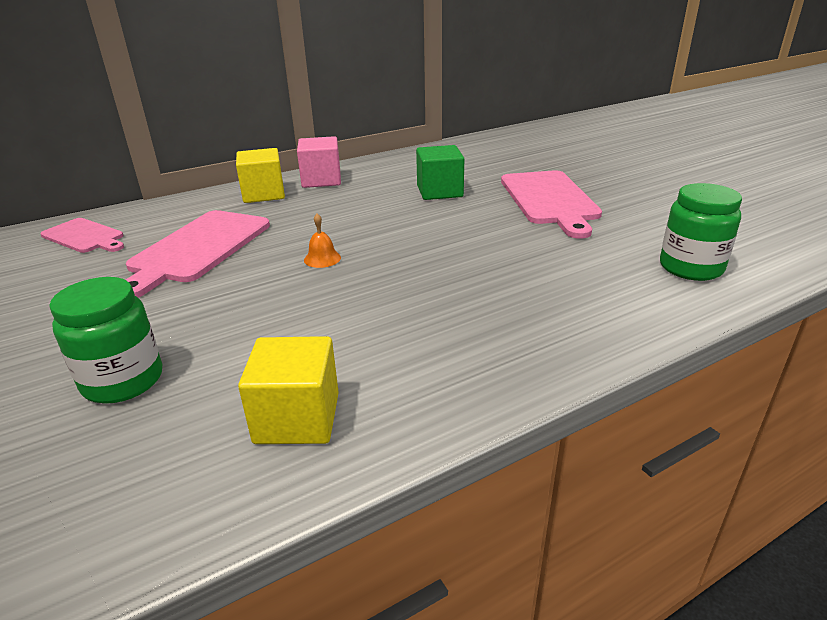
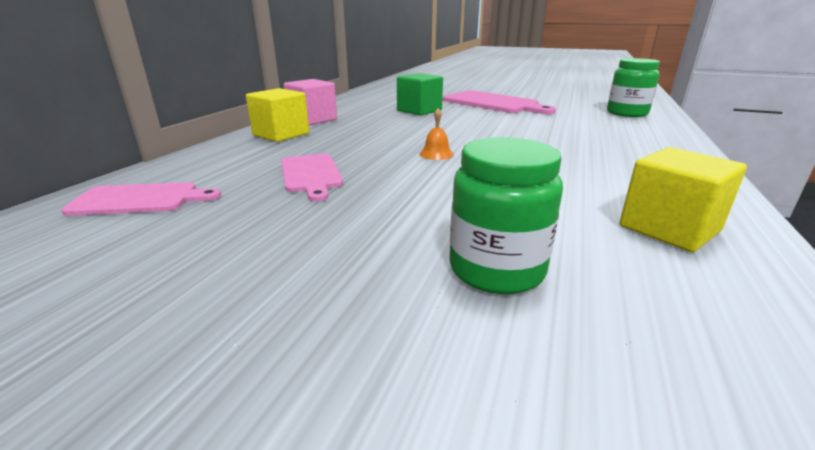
camera: 40 degrees left, 5 degrees down
(198, 248) = (311, 174): pink cutting board -> pink cutting board, size x0.60

